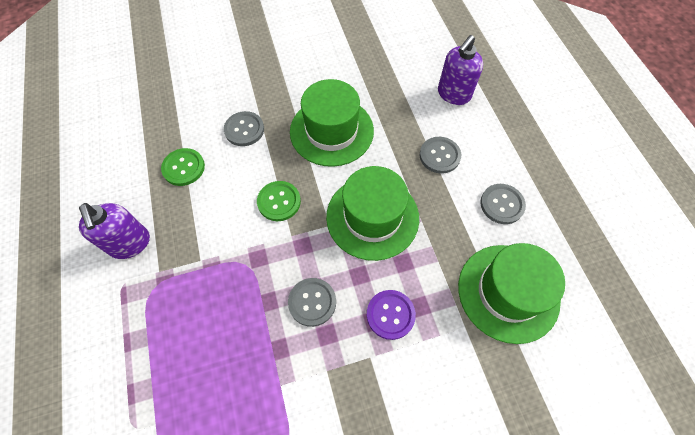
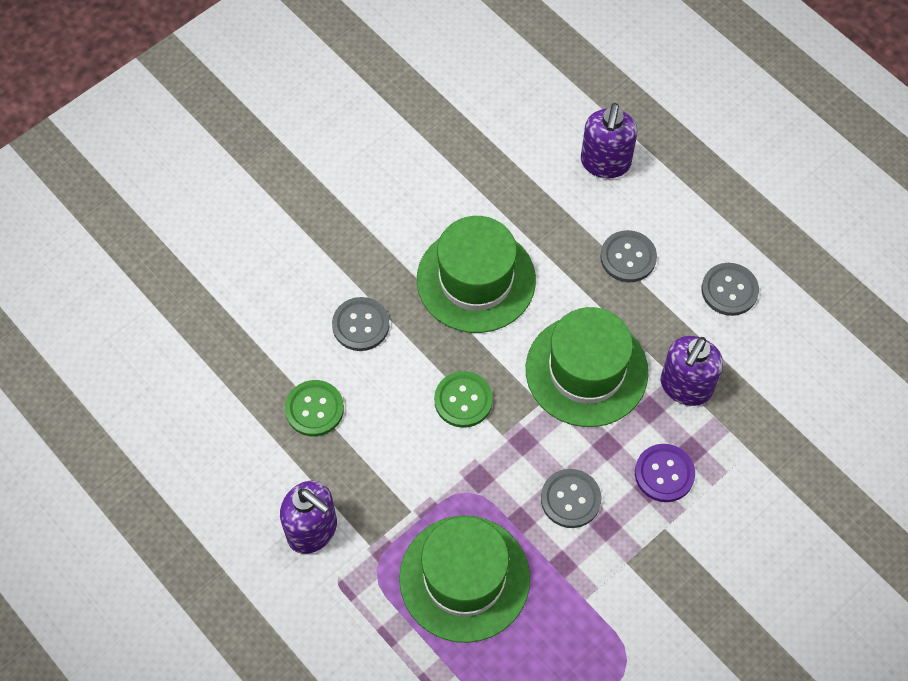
camera: 25 degrees left, 0 degrees up
(438, 258) = (685, 386): none -> purple soap dispenser
(508, 292) = (779, 392): green hat -> green hat (464, 578)

